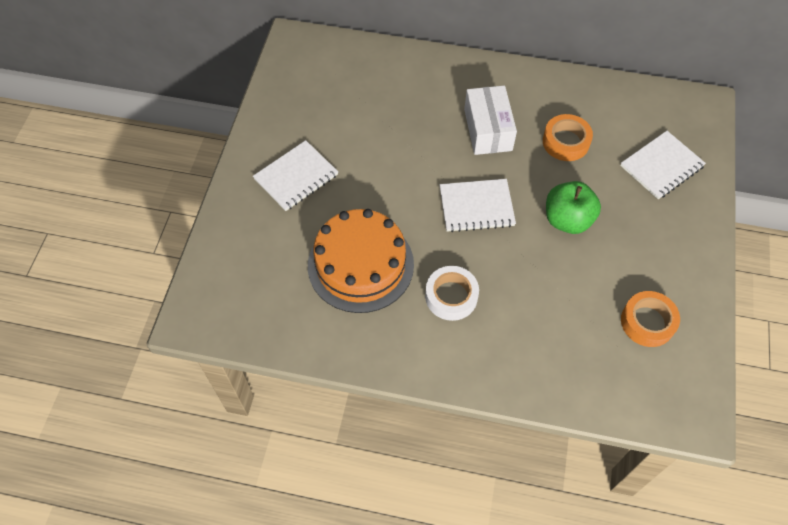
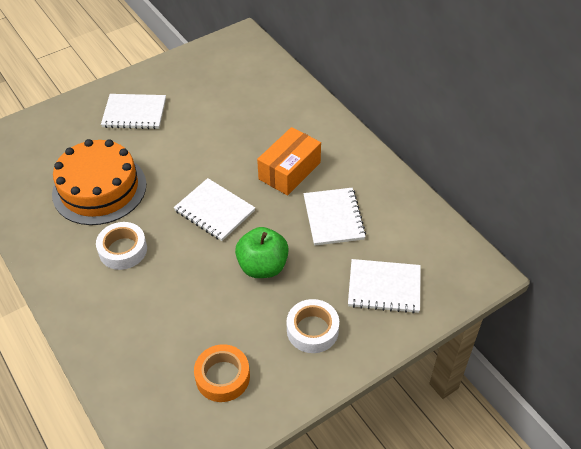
camera: 45 degrees right, 10 degrees down
(488, 130) = (289, 171): white box -> orange box
(566, 142) = (333, 218): orange tape -> white notebook
(658, 236) = (312, 330): none -> white tape

